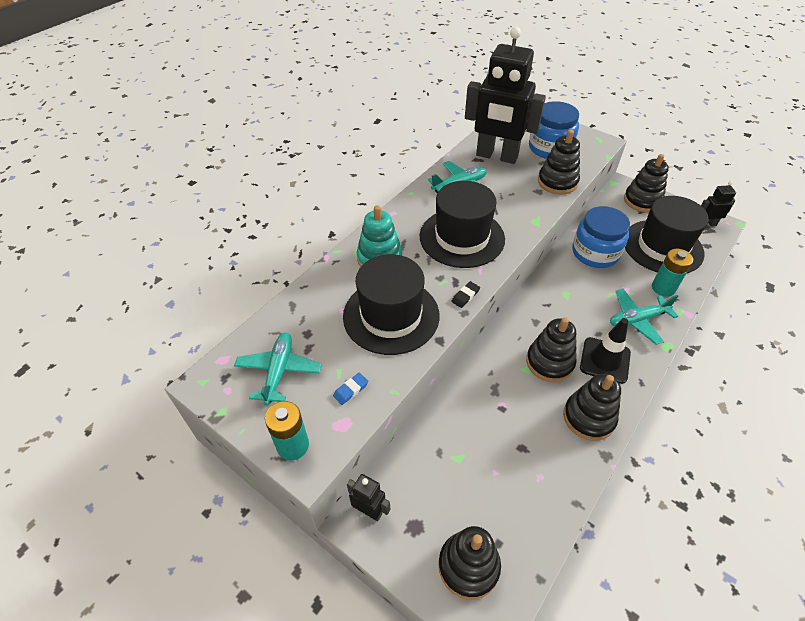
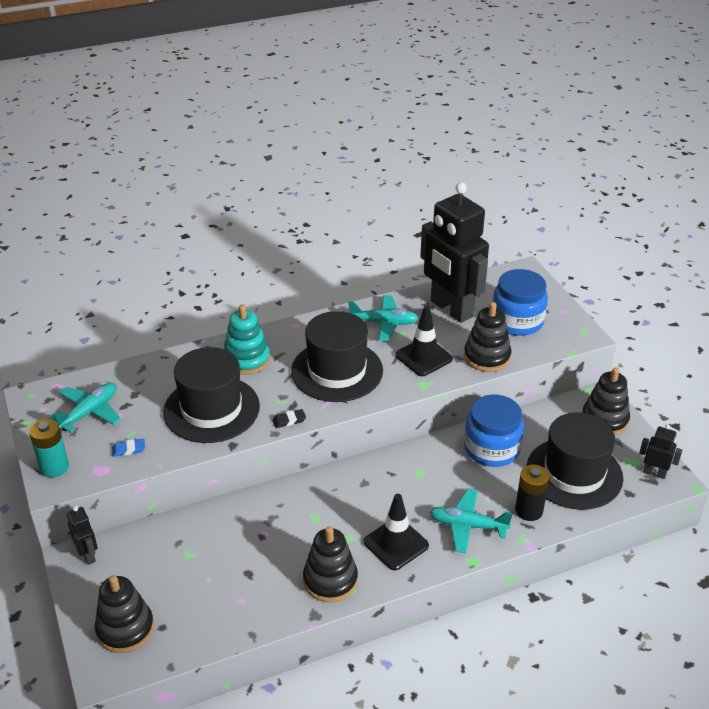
camera: 30 degrees right, 10 degrees down
(514, 200) = (423, 357): none -> black traffic cone
(549, 362) = (341, 521): black stacking toy -> none
(663, 288) = (529, 510): turquoise battery -> black battery

